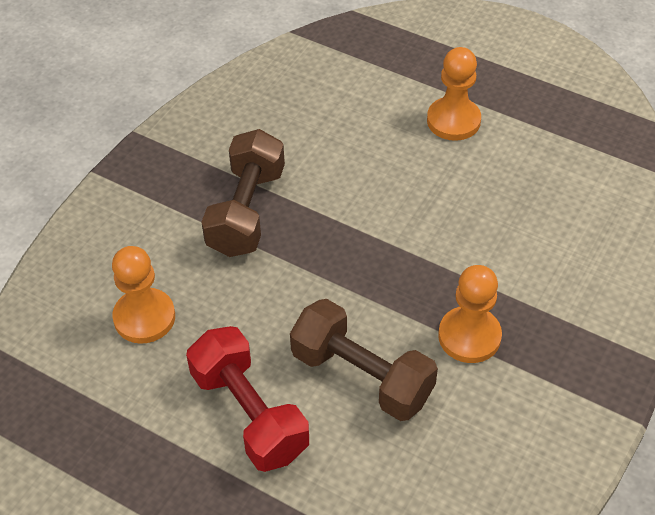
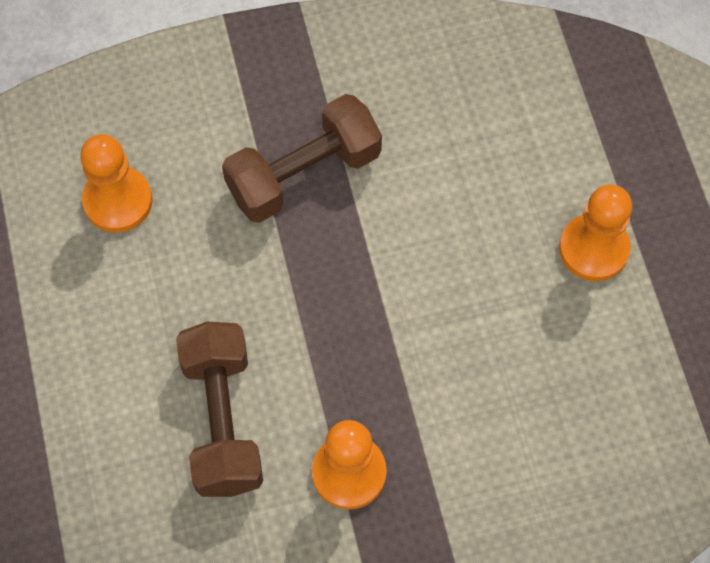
camera: 45 degrees right, 15 degrees up
(249, 414) = (103, 366): red dumbbell -> none

